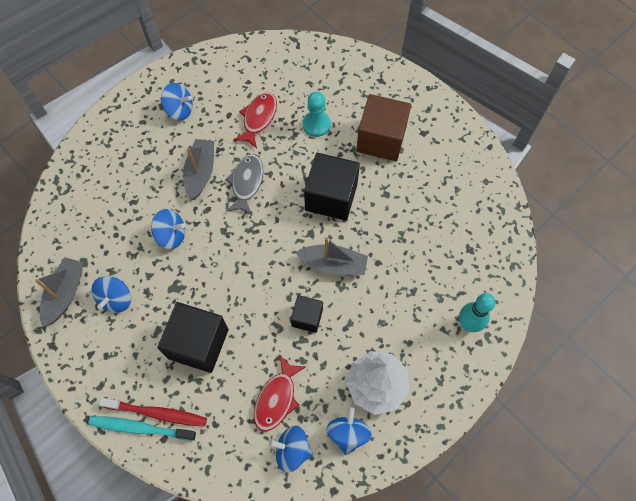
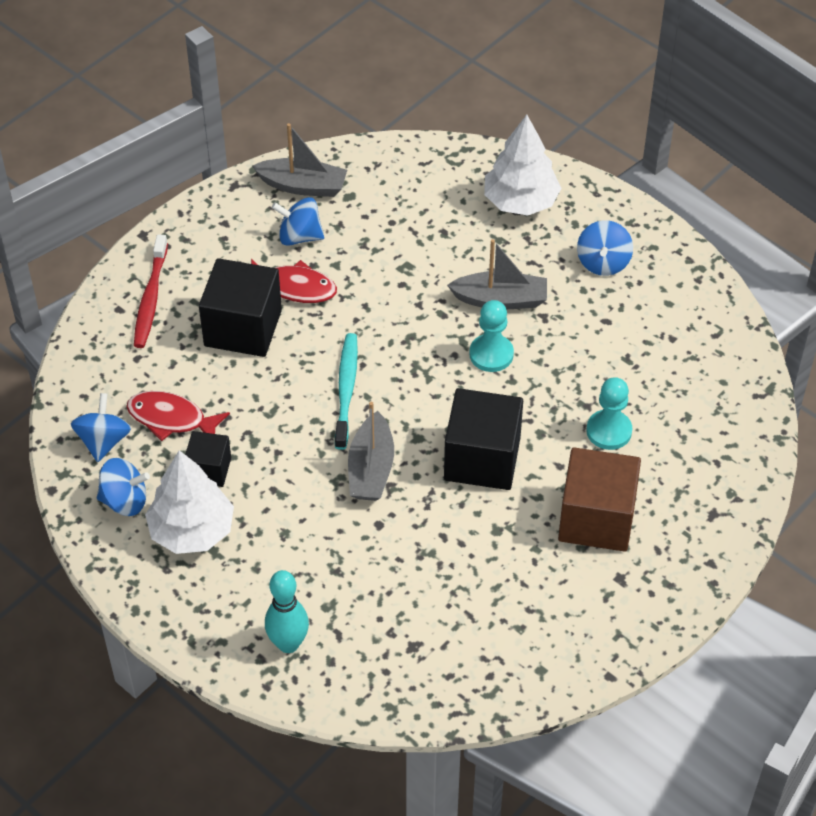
camera: 85 degrees right, 15 degrees down
(115, 151) = (520, 201): none -> white tree
(140, 428) = (132, 285): turquoise toothbrush -> turquoise toothbrush (346, 389)
(171, 235) = (397, 280): blue spinning top -> none
(246, 183) = (491, 354): grey fish -> turquoise pawn
(258, 118) = (606, 357): red fish -> red fish (294, 287)
(307, 317) = (286, 443): black cube -> black cube (209, 470)

